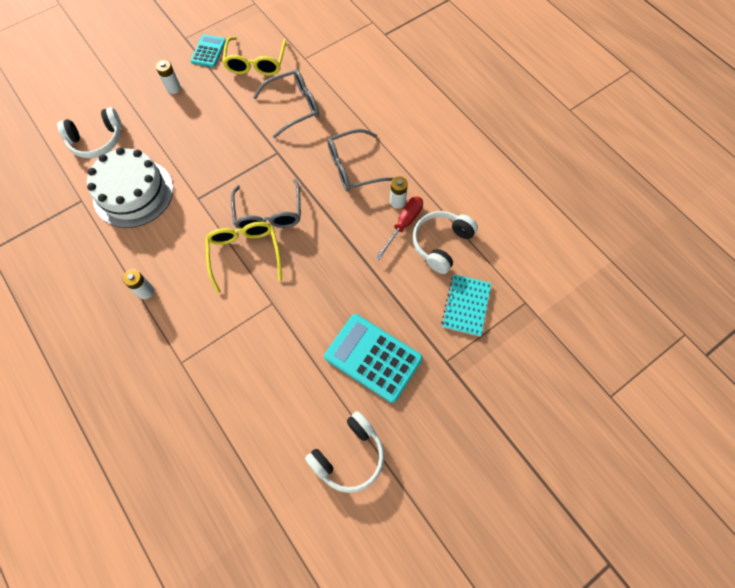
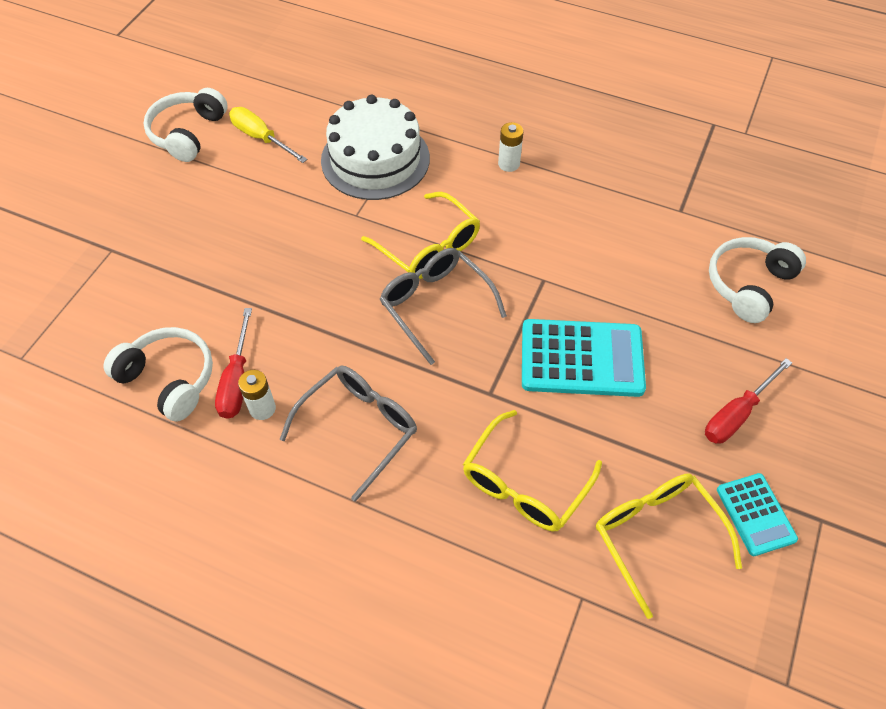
camera: 150 degrees right, 10 degrees down
(133, 193) = (630, 247): white cake -> white cake (375, 159)
(173, 88) = (736, 414): white battery -> red screwdriver
(294, 107) = (524, 484): grey glasses -> yellow glasses
(296, 417) = (261, 138): none -> yellow screwdriver
(373, 358) = (203, 217): turquoise calculator -> turquoise calculator (581, 359)
(441, 244) = (169, 379): white headphones -> white headphones turned 60 degrees counterclockwise
(466, 305) = (105, 318): turquoise notebook -> none

